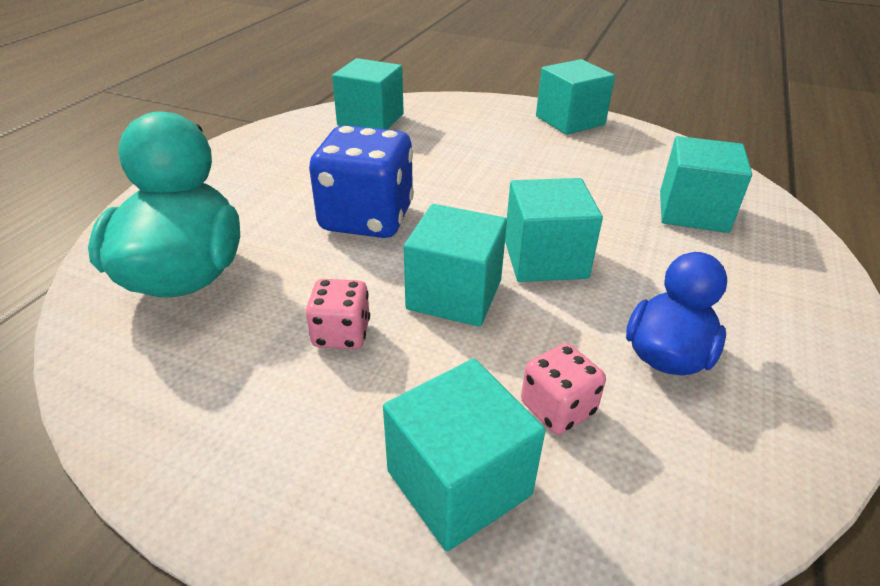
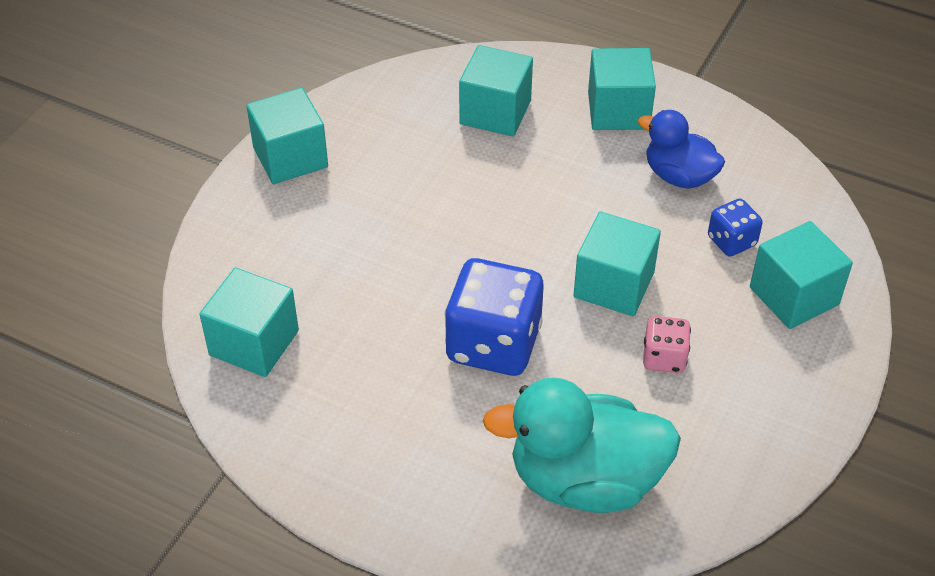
camera: 85 degrees left, 10 degrees up
(545, 259) = (565, 221): turquoise cube -> turquoise cube (618, 110)
(557, 408) = (731, 241): pink dice -> blue dice

